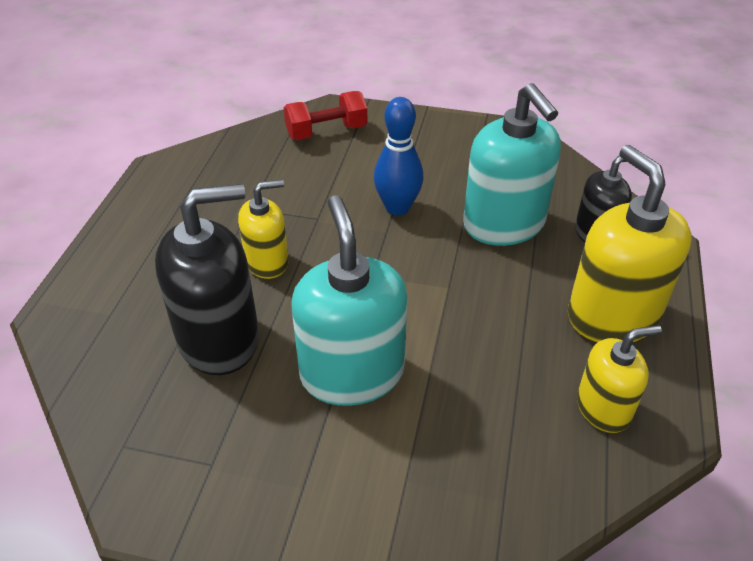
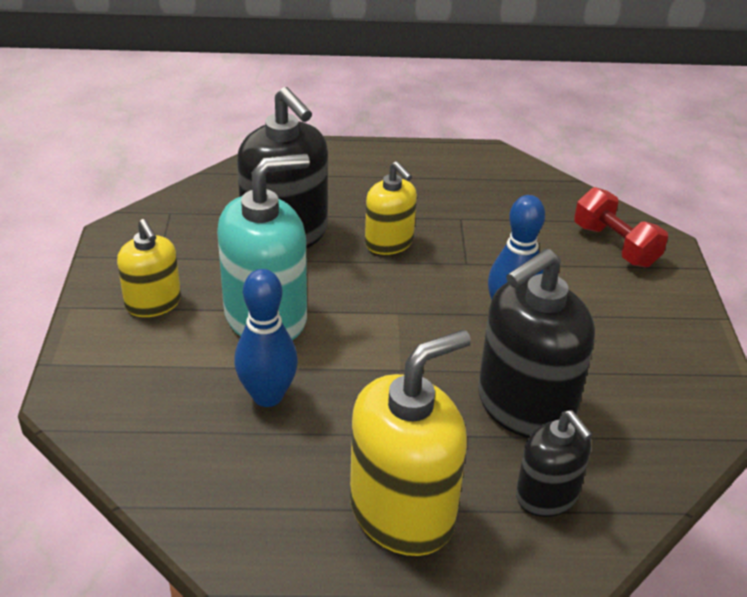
camera: 75 degrees right, 5 degrees down
(468, 386) = (267, 396): none -> blue bowling pin
(504, 224) = (524, 406): turquoise soap dispenser -> black soap dispenser
(603, 408) = (260, 503): yellow soap dispenser -> yellow soap dispenser (153, 303)

